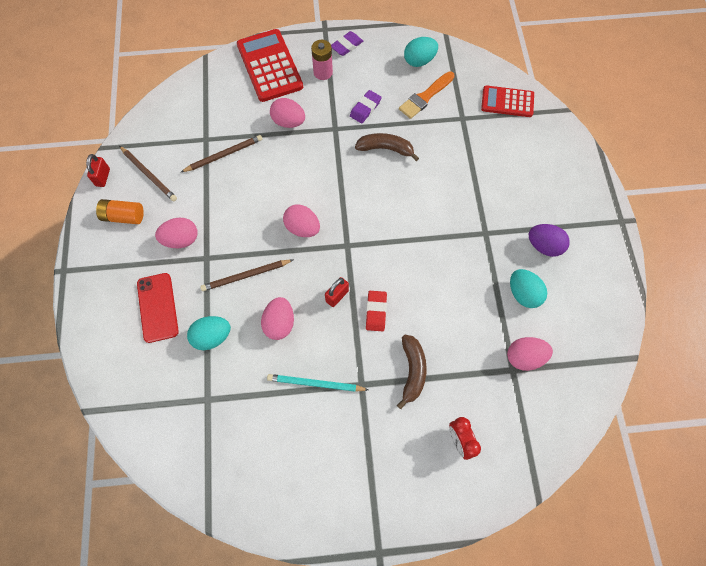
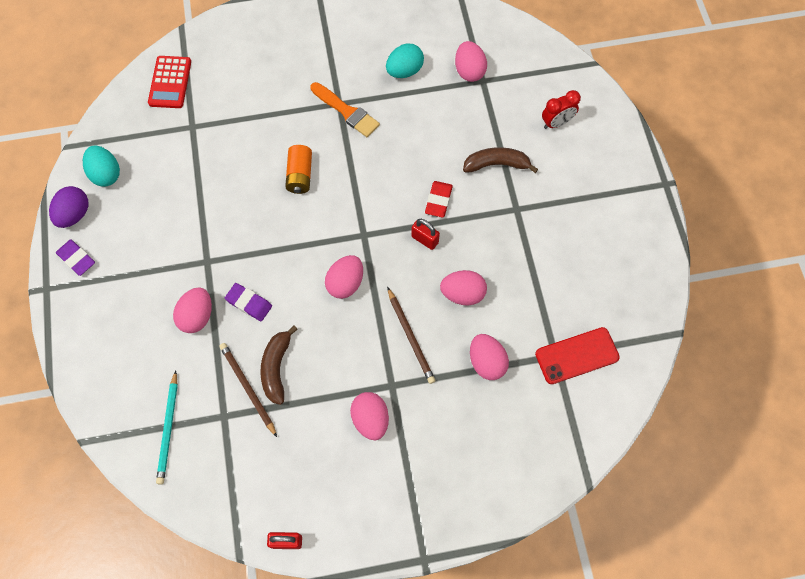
camera: 95 degrees left, 0 degrees up
(123, 216) = (343, 499): orange battery -> orange battery (300, 175)
(149, 175) = (280, 479): brown pencil -> none
(157, 307) = (459, 430): red phone -> red phone (577, 356)
(212, 337) = (486, 362): turquoise egg -> pink egg
(270, 66) = (106, 351): red calculator -> none
(315, 384) = (522, 251): turquoise pencil -> turquoise pencil (168, 429)
(323, 72) = (120, 283): pink battery -> none
(365, 108) = (177, 229): purple eraser -> purple eraser (249, 303)
(376, 312) = (438, 200): red eraser -> red eraser turned 75 degrees counterclockwise
(386, 149) = (236, 203): brown banana -> brown banana (276, 368)
(425, 97) = (161, 165): orange brush -> orange brush (346, 111)
(544, 246) = (350, 52): purple egg -> purple egg (74, 214)

